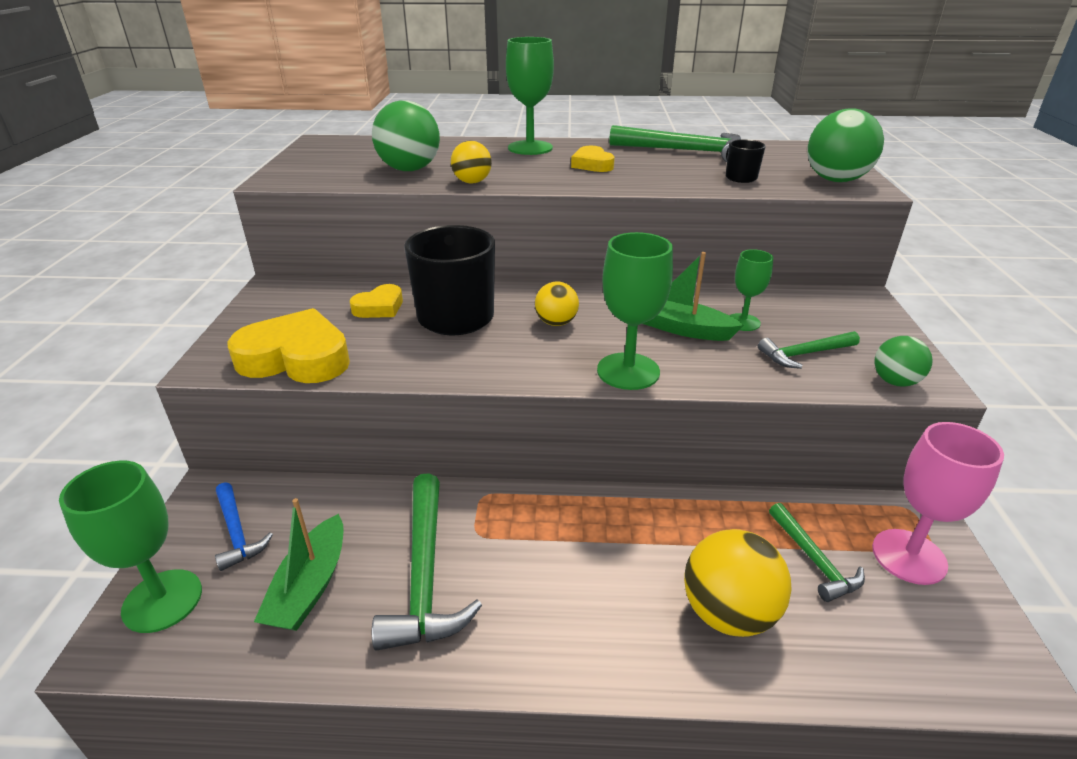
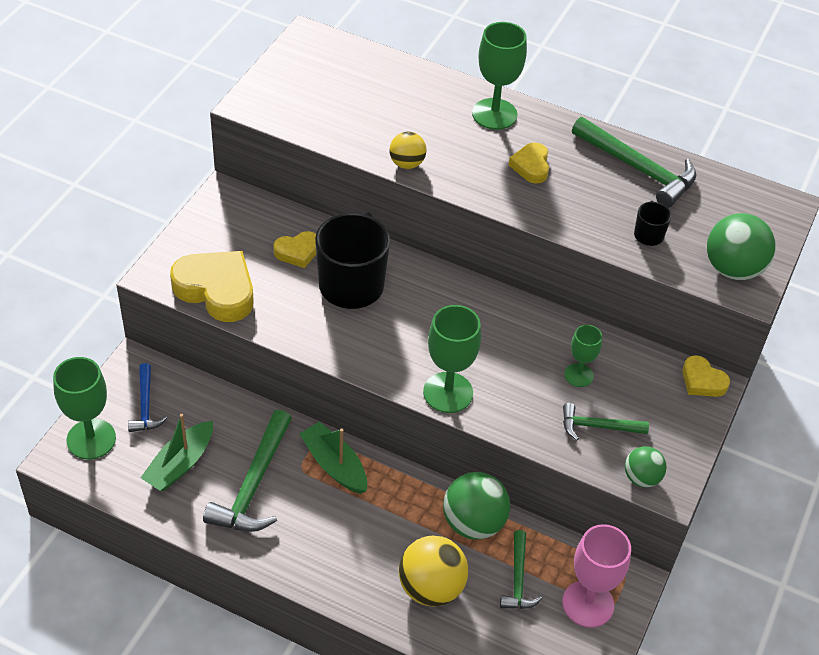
camera: 20 degrees right, 15 degrees up
(409, 169) = (364, 122): green ball -> green ball (473, 523)
(556, 323) = (426, 321): yellow ball -> none
(680, 328) = (521, 362): green boat -> green boat (334, 465)
(852, 297) = (702, 381): none -> yellow heart

